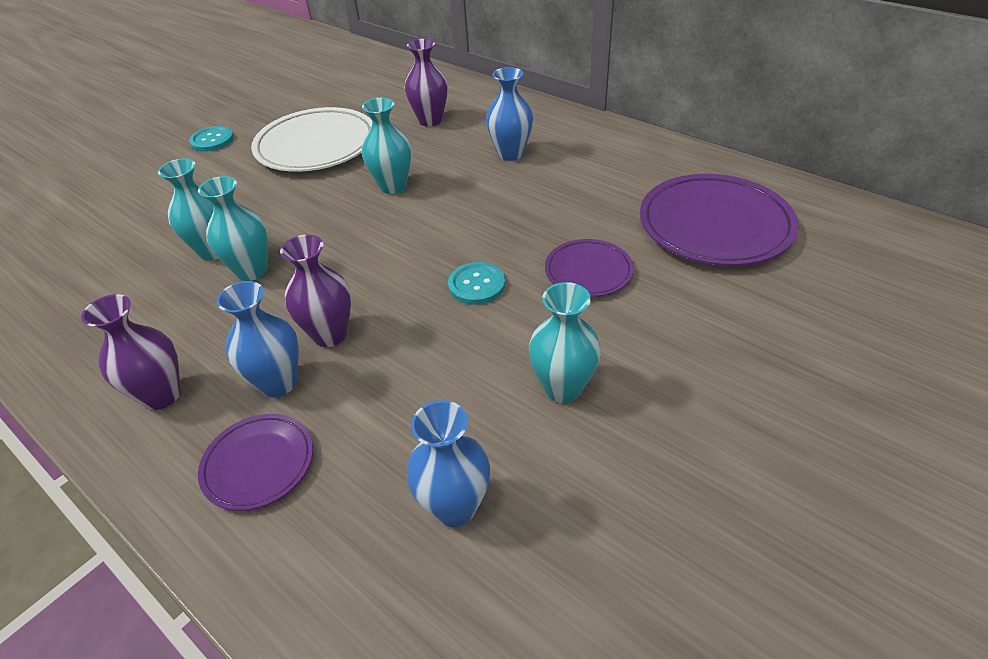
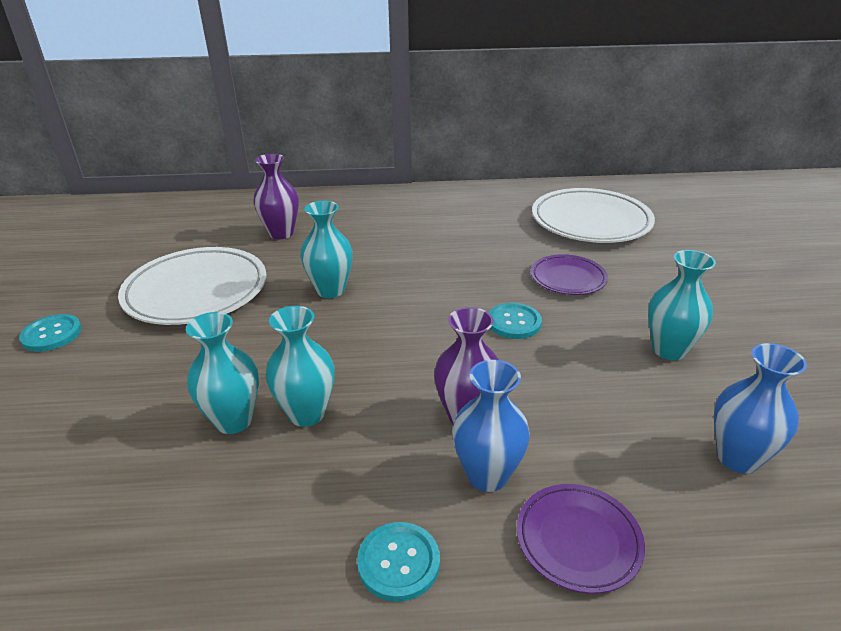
camera: 45 degrees left, 10 degrees down
(162, 395) = (399, 562): purple vase -> turquoise button
(510, 154) = (390, 232): blue vase -> none
(714, 226) = (590, 221): purple plate -> white plate

